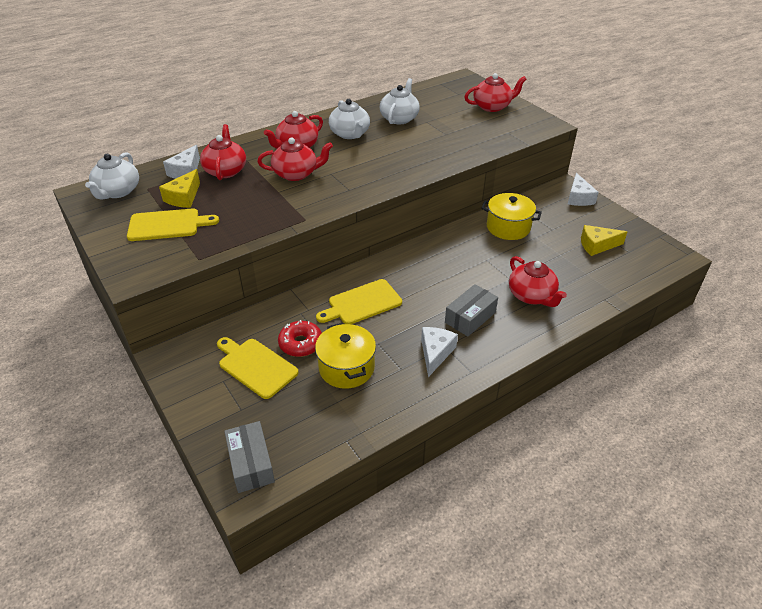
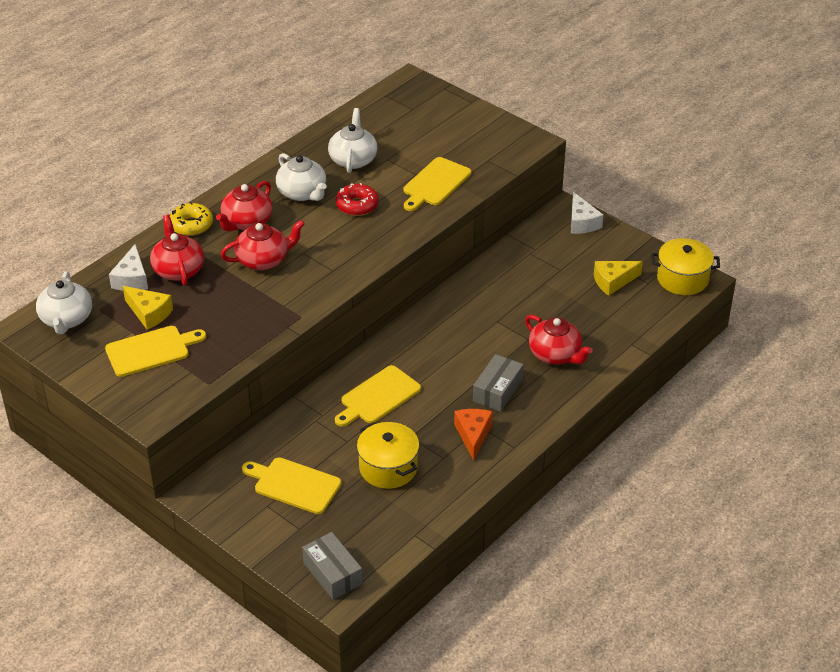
camera: 15 degrees left, 0 degrees up
(184, 197) = (149, 313): yellow cheese -> yellow cheese turned 60 degrees counterclockwise
(253, 143) = (191, 225): none -> yellow donut
(301, 344) = (330, 453): red donut -> red donut (357, 205)
(435, 353) = (473, 435): white cheese -> orange cheese
(459, 142) = (435, 184): none -> yellow cutting board
(492, 106) = (459, 123): red teapot -> none
(508, 227) = (510, 276): yellow pot -> yellow pot (682, 279)

